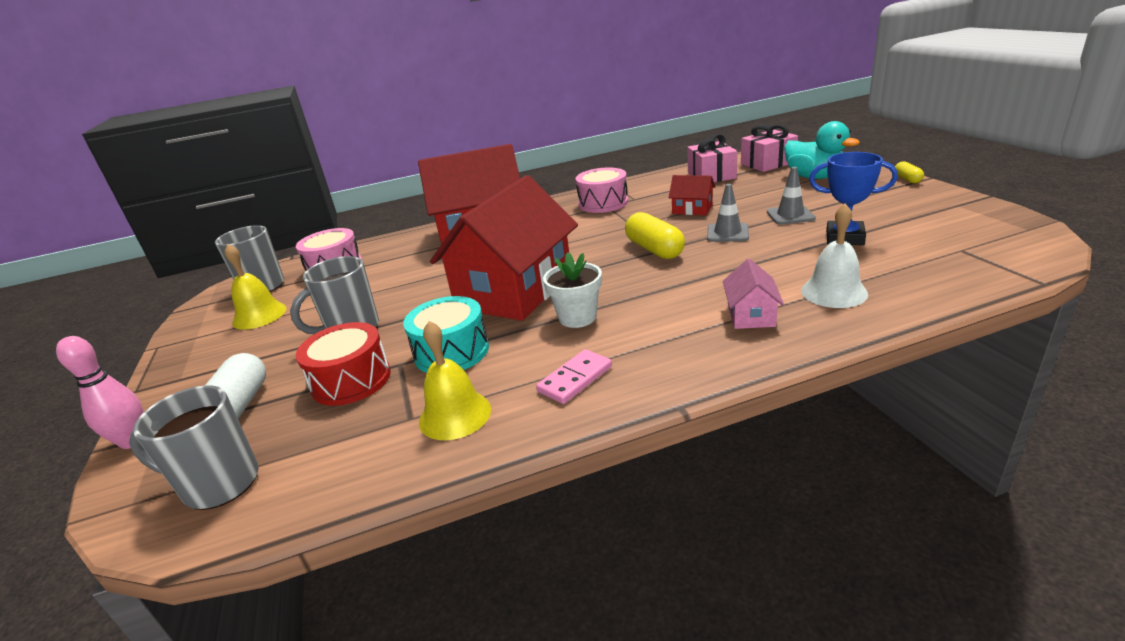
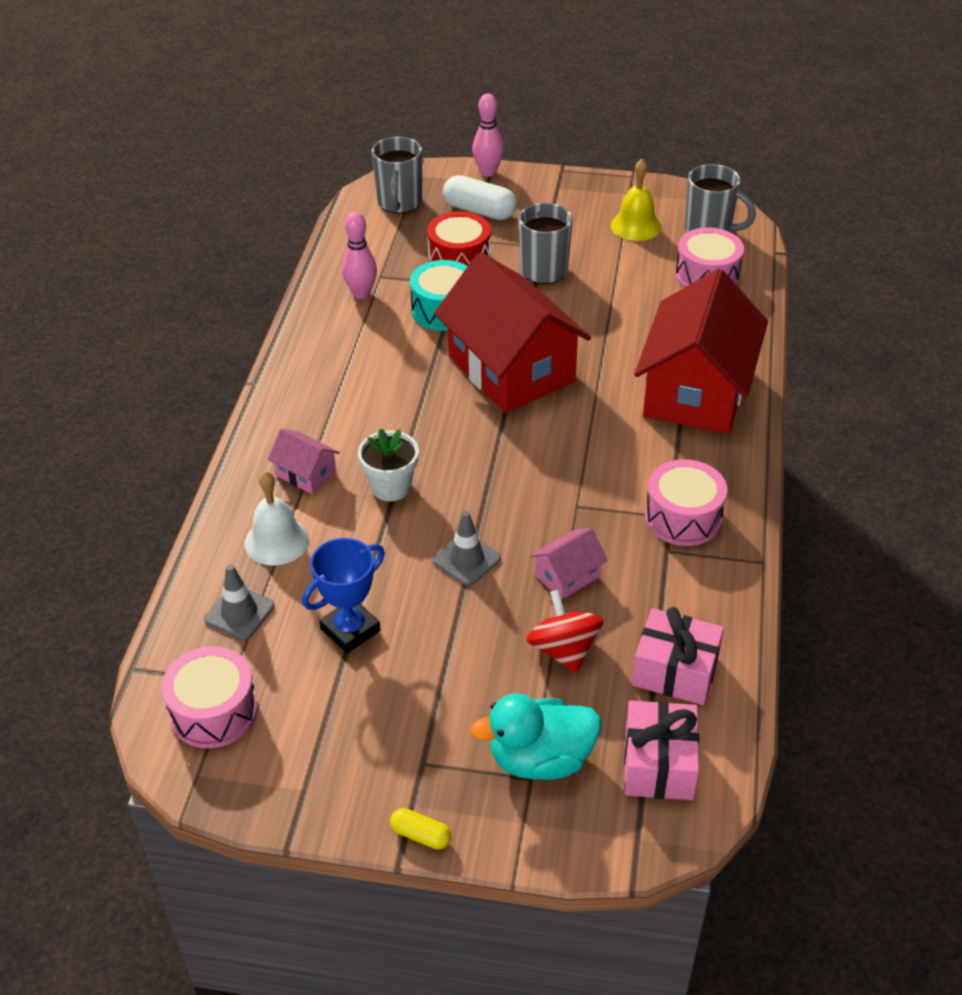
camera: 115 degrees right, 15 degrees up
(219, 484) = (399, 203): grey mug -> grey mug turned 150 degrees clockwise
(455, 415) = (361, 294): yellow bell -> pink bowling pin
(575, 379) = (337, 353): pink domino -> none
(577, 317) = (418, 385): white flower pot -> white flower pot (391, 487)
(654, 249) = (492, 488): yellow capsule -> none
(692, 209) = (567, 576): red house -> pink house
(743, 194) = (563, 650): none -> red spinning top
(790, 215) = (450, 637): grey traffic cone -> grey traffic cone (239, 613)
(989, 244) = (214, 711): none -> pink drum

